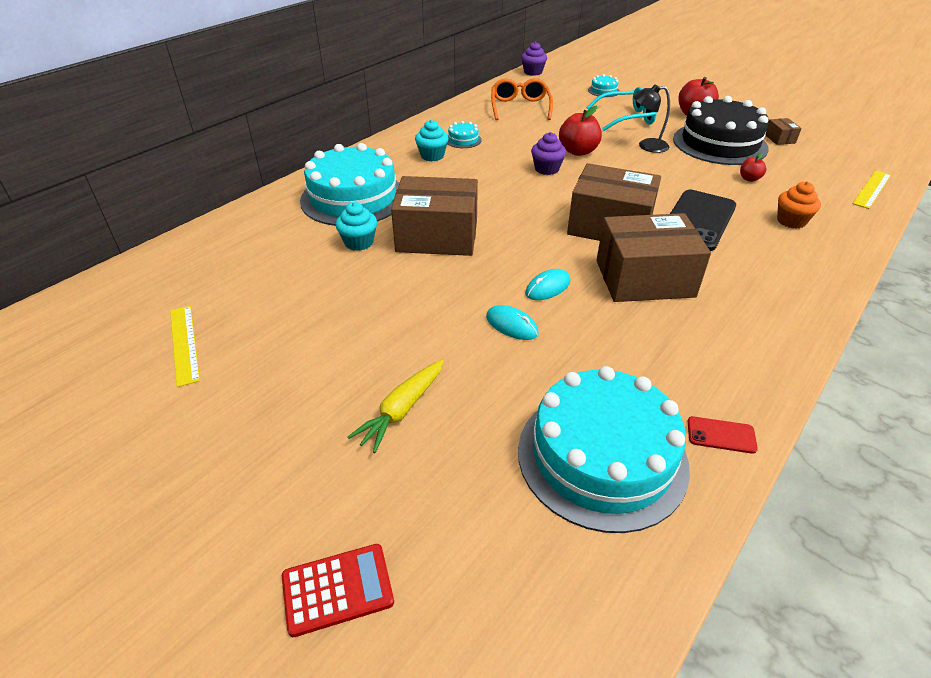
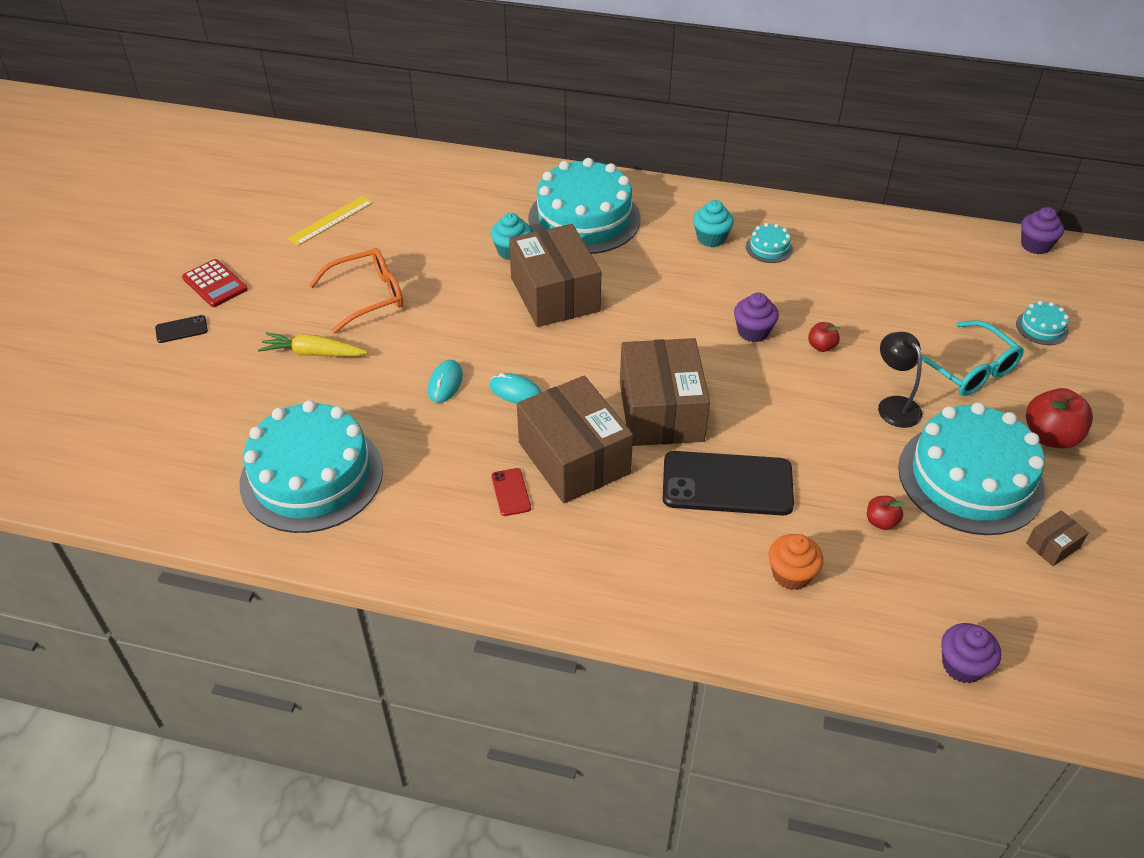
camera: 65 degrees right, 5 degrees up
(254, 536) = (181, 329): none -> black phone
(337, 589) = (156, 379): red calculator -> red calculator (215, 284)
(520, 107) = (904, 266): orange glasses -> orange glasses (368, 296)
(578, 151) = (821, 346): red apple -> red apple, size x0.54
(719, 143) = (970, 478): black cake -> turquoise cake
(721, 435) = (367, 547): red phone -> red phone (511, 492)
(872, 189) = (962, 665): yellow ruler -> purple cupcake

